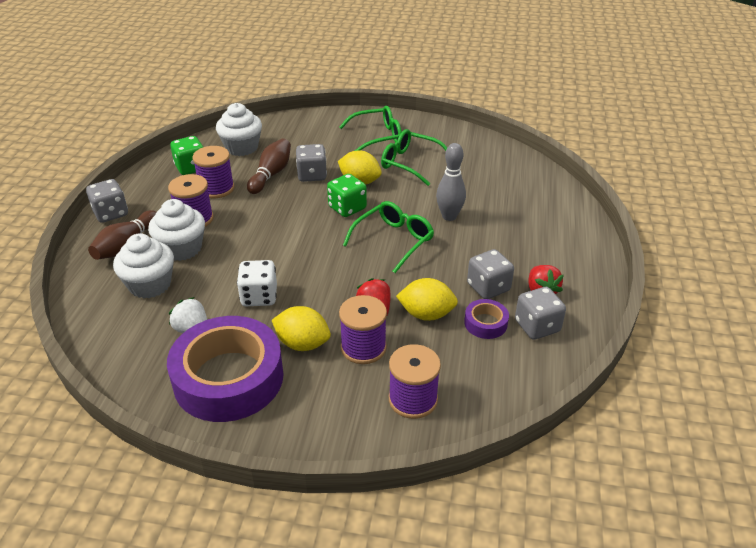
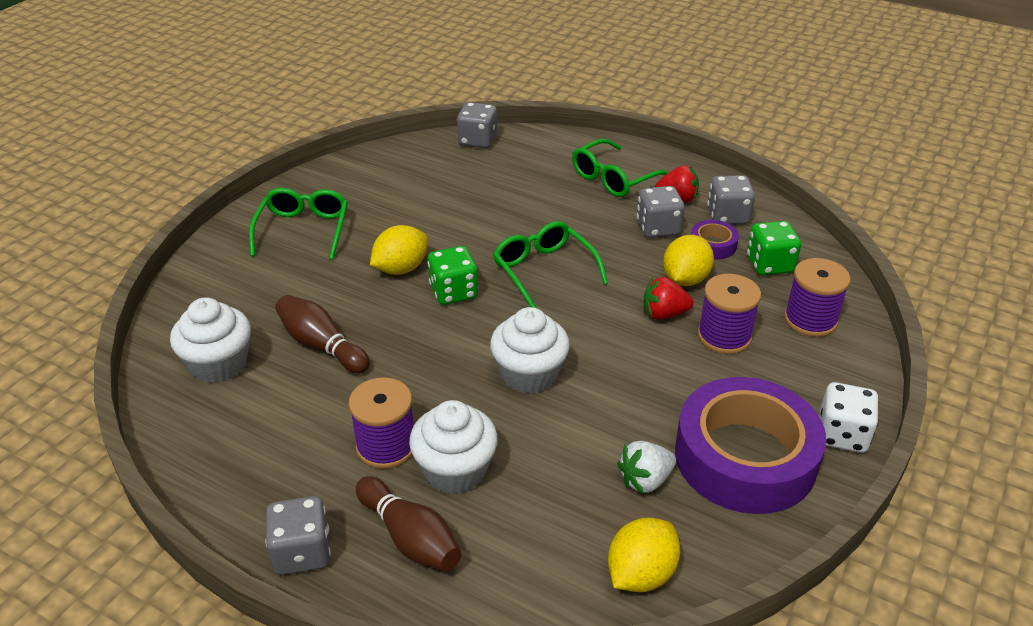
camera: 70 degrees left, 0 degrees up
(150, 285) = (526, 517): white cupcake -> white cupcake (529, 374)
(191, 168) = (233, 432): green dice -> green dice (769, 264)
(216, 188) = (318, 410): purple spool -> none
(259, 296) = (601, 405): white dice -> white dice (842, 435)
(302, 344) = (703, 382): yellow lemon -> yellow lemon (641, 574)
(312, 175) = (353, 307): grey dice -> grey dice (477, 140)
(410, 163) = (388, 219): green glasses -> green glasses (614, 178)
(449, 216) = (520, 220): grey bowling pin -> none

